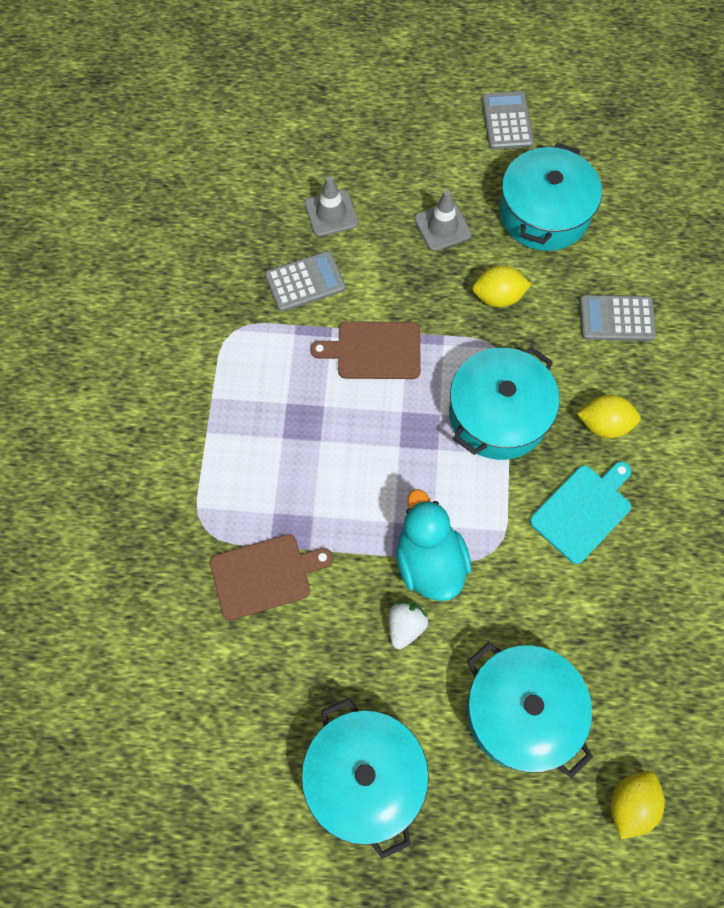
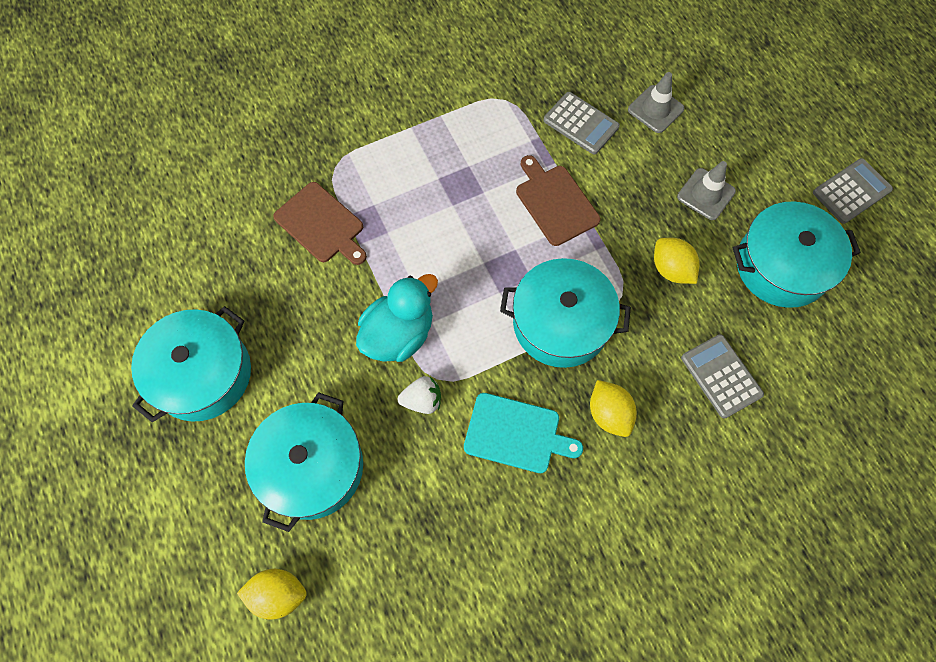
camera: 60 degrees right, 0 degrees up
(405, 626) = (335, 343): white strawberry -> white strawberry (422, 400)

